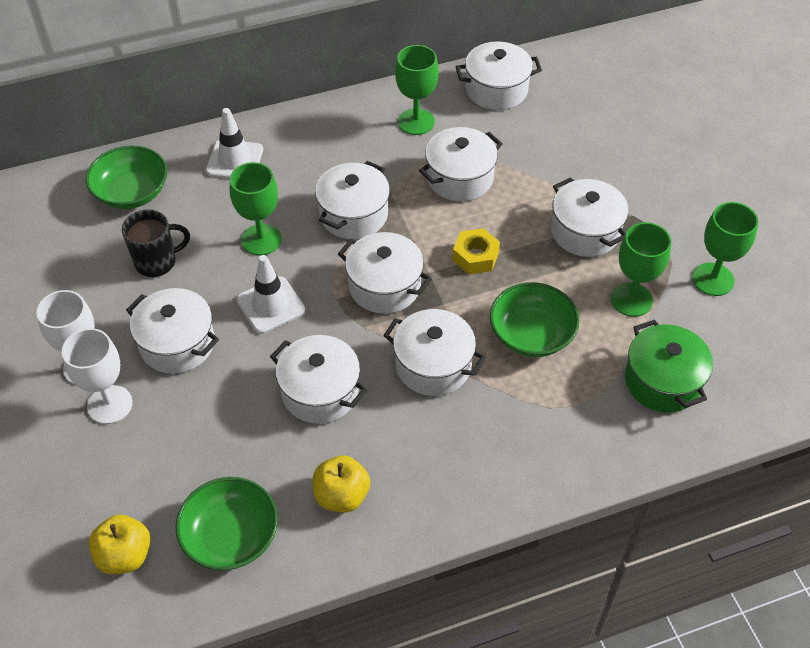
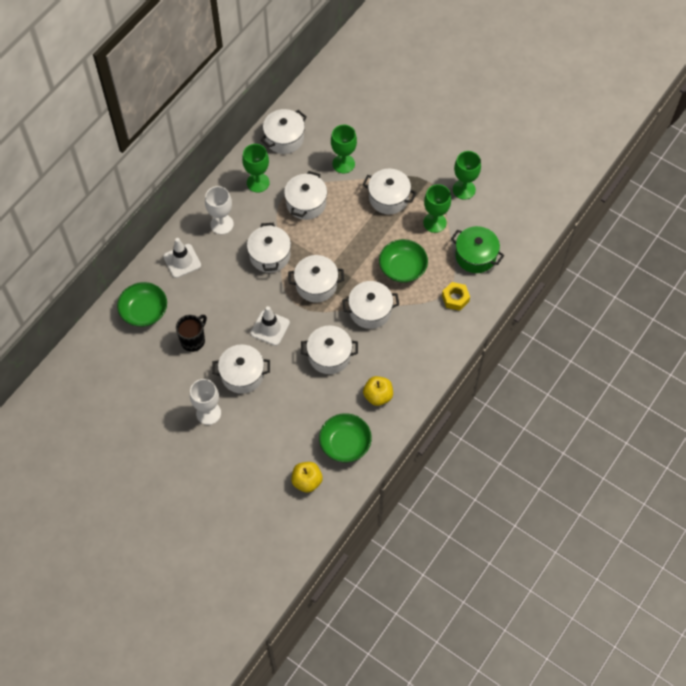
camera: 35 degrees left, 10 degrees up
(110, 404) = (237, 423): white goblet -> white goblet (222, 224)
(261, 240) = (235, 297): green goblet -> green goblet (343, 164)
(475, 256) = (347, 243): yellow nut -> yellow nut (455, 298)

